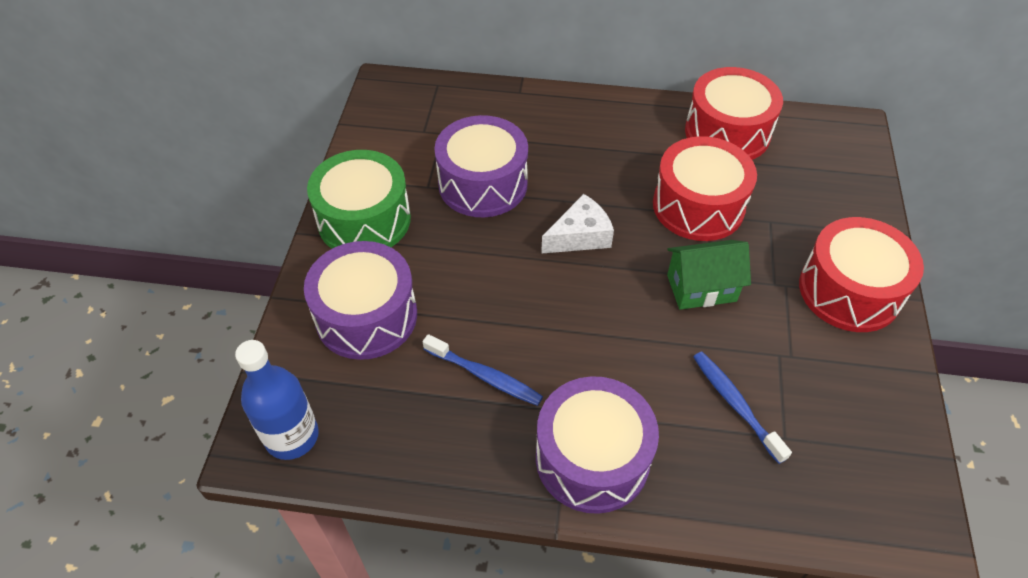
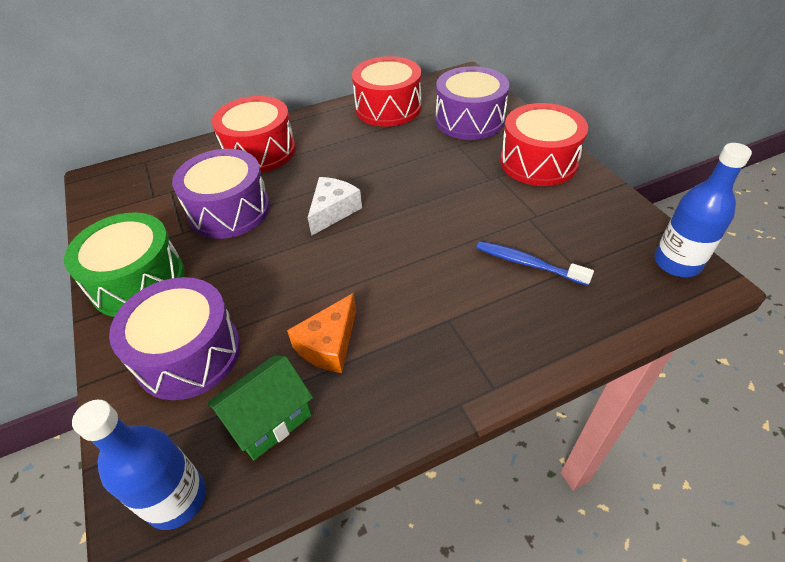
camera: 30 degrees left, 5 degrees down
(485, 376) = (329, 344): blue toothbrush -> orange cheese
(592, 458) = (459, 357): purple drum -> purple drum (469, 120)
(698, 206) = (403, 156): red drum -> red drum (260, 151)
(701, 288) = (445, 203): green house -> green house (269, 420)
(905, 498) = (677, 263): none -> blue bottle

